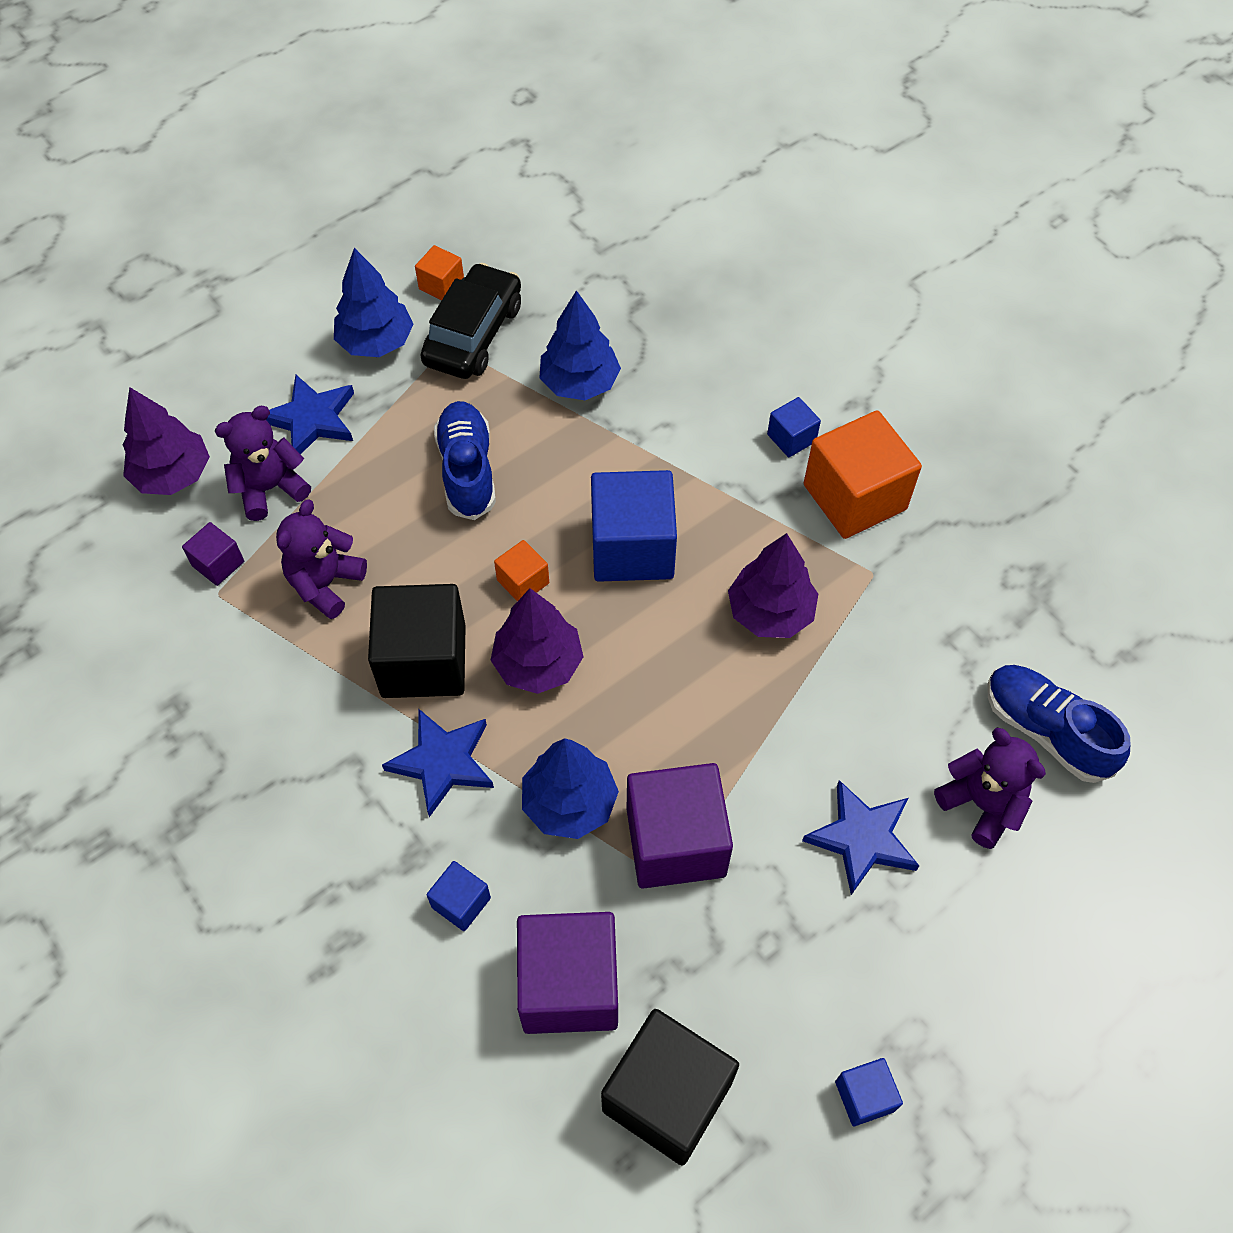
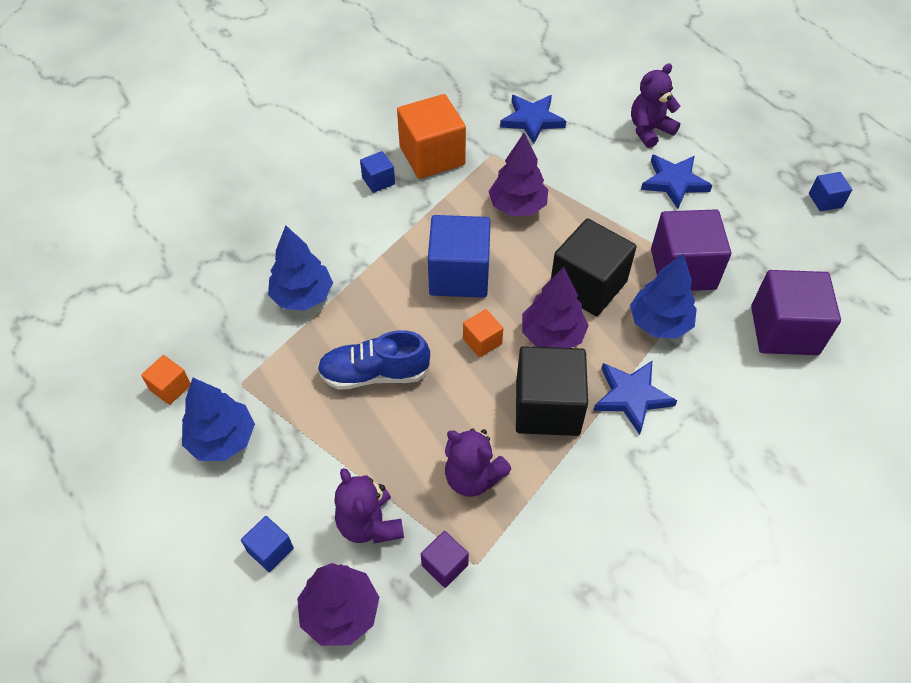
camera: 85 degrees left, 5 degrees down
(312, 419) = (298, 491): blue star -> blue star (532, 120)
(461, 902) = (736, 388): blue cube -> blue cube (270, 550)
(473, 334) = (233, 365): black car -> none
(667, 1096) = (843, 286): black cube -> black cube (588, 285)
(1045, 730) = (602, 98): blue shoe -> none

